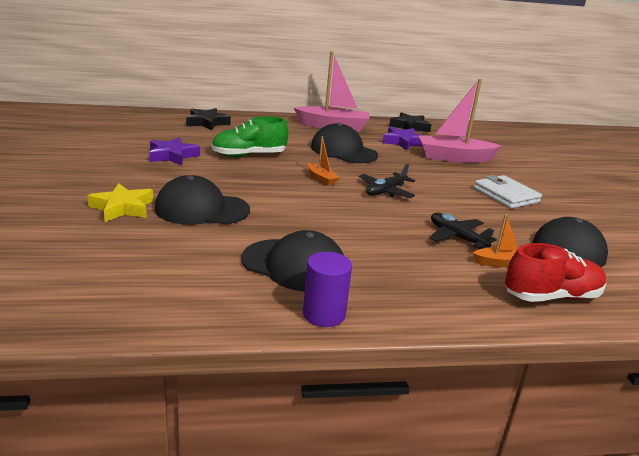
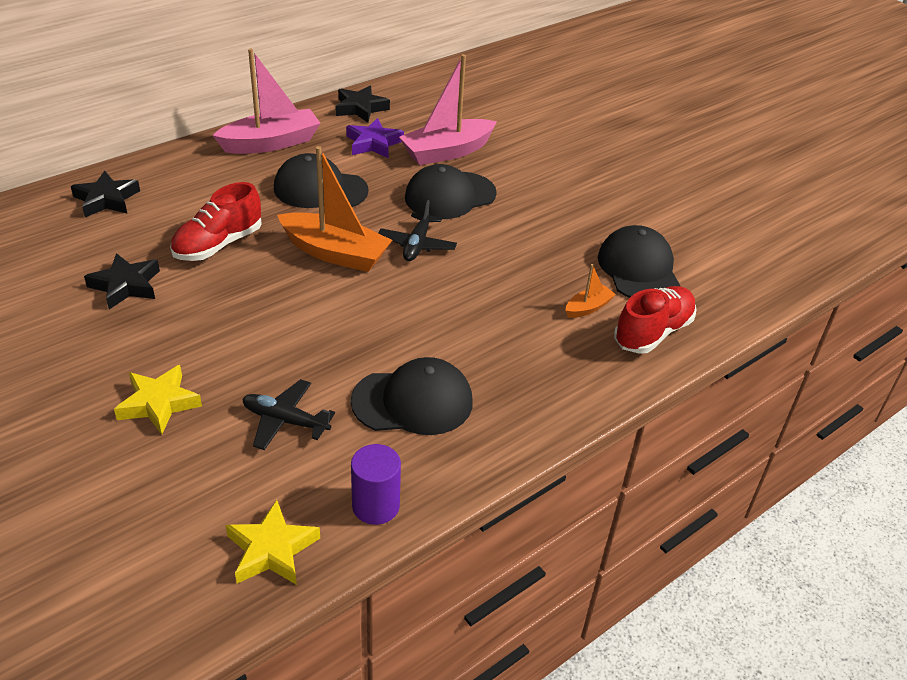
camera: 30 degrees left, 15 degrees up
(94, 305) = (272, 550): none -> yellow star
(172, 156) = (126, 286): purple star -> black star
(202, 209) = (249, 364): black cap -> black cap (450, 196)
(249, 155) = (218, 244): green shoe -> red shoe
(321, 179) = (335, 253): orange boat -> orange boat, size x2.12
(324, 314) = (487, 451): purple cylinder -> purple cylinder (376, 506)
(457, 237) = (531, 288): black plane -> black plane (285, 421)
(506, 195) = (536, 198): white wallet -> none

